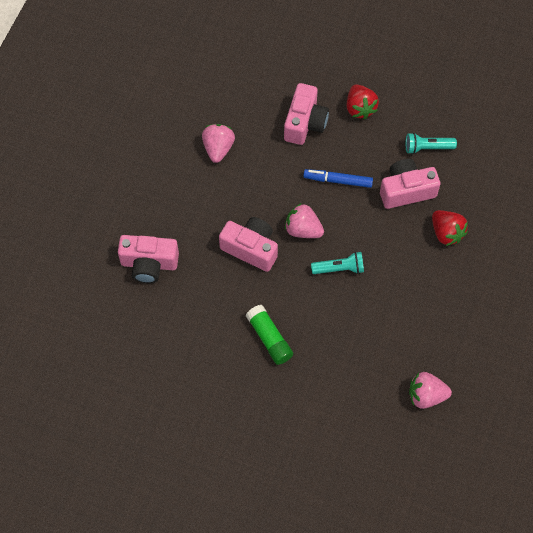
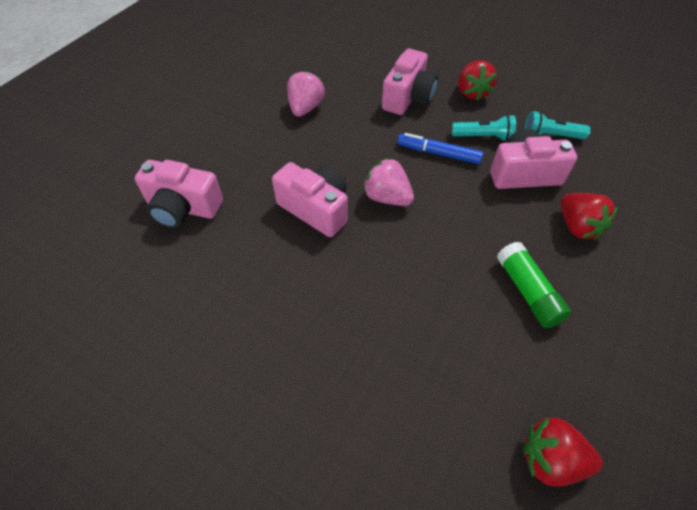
camera: 10 degrees right, 10 degrees down
(269, 338) = (312, 324): green glue stick -> green glue stick (528, 291)
(339, 268) = (428, 248): turquoise flashlight -> turquoise flashlight (484, 137)
(426, 395) = (550, 459): pink strawberry -> red strawberry

